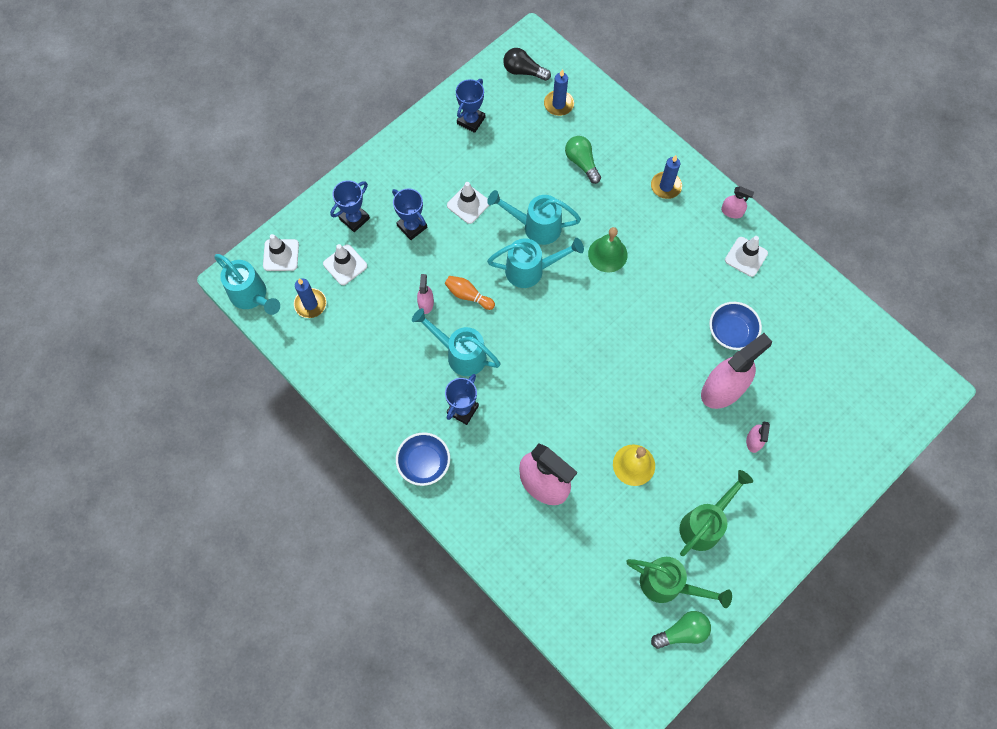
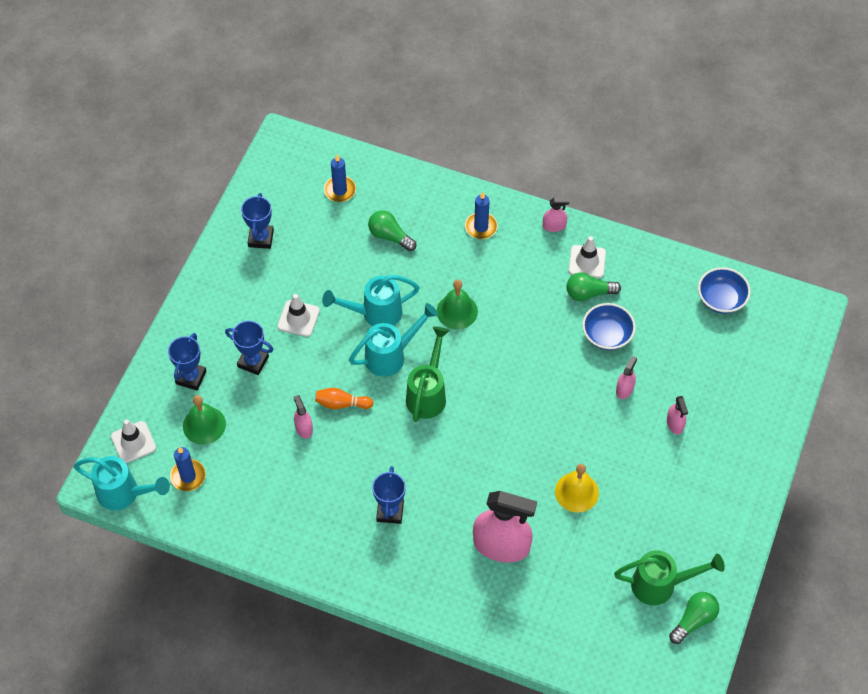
camera: 25 degrees left, 10 degrees down
(345, 265) = (204, 425): white traffic cone -> green bell
(424, 463) = (378, 577): blue bowl -> blue bowl (721, 299)
(460, 354) = (361, 461): turquoise watering can -> none
(523, 71) = (289, 172): black light bulb -> none
(705, 523) = (667, 516): green watering can -> green watering can (428, 393)
(723, 389) = (624, 389): pink spray bottle -> pink spray bottle, size x0.46
(733, 286) = (588, 293): none -> green light bulb

